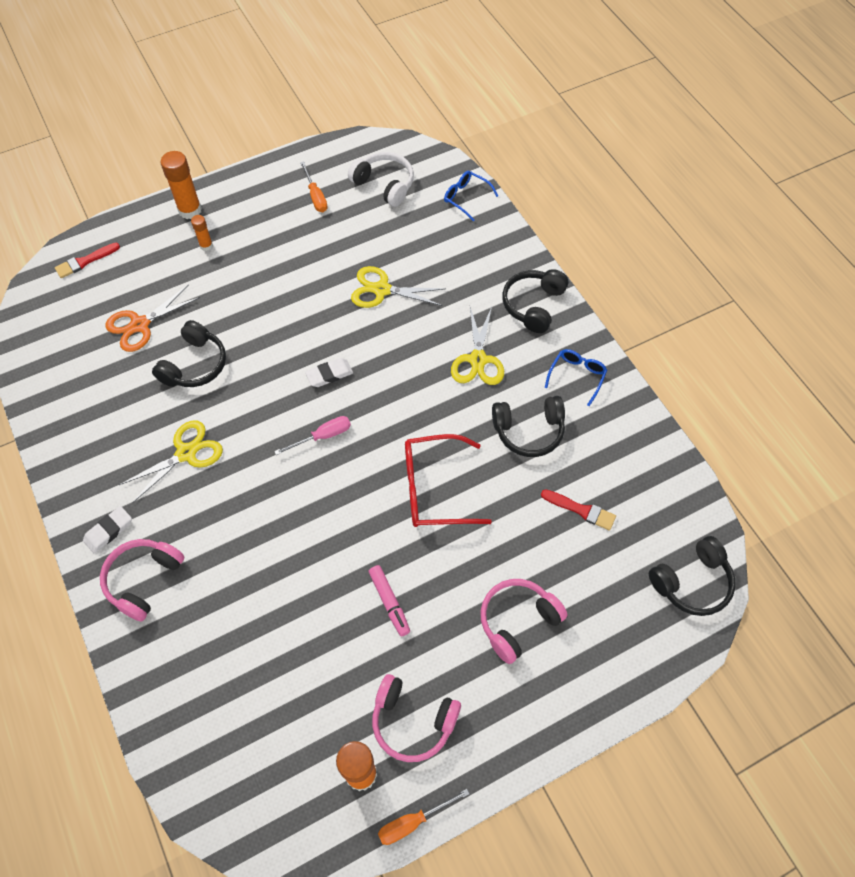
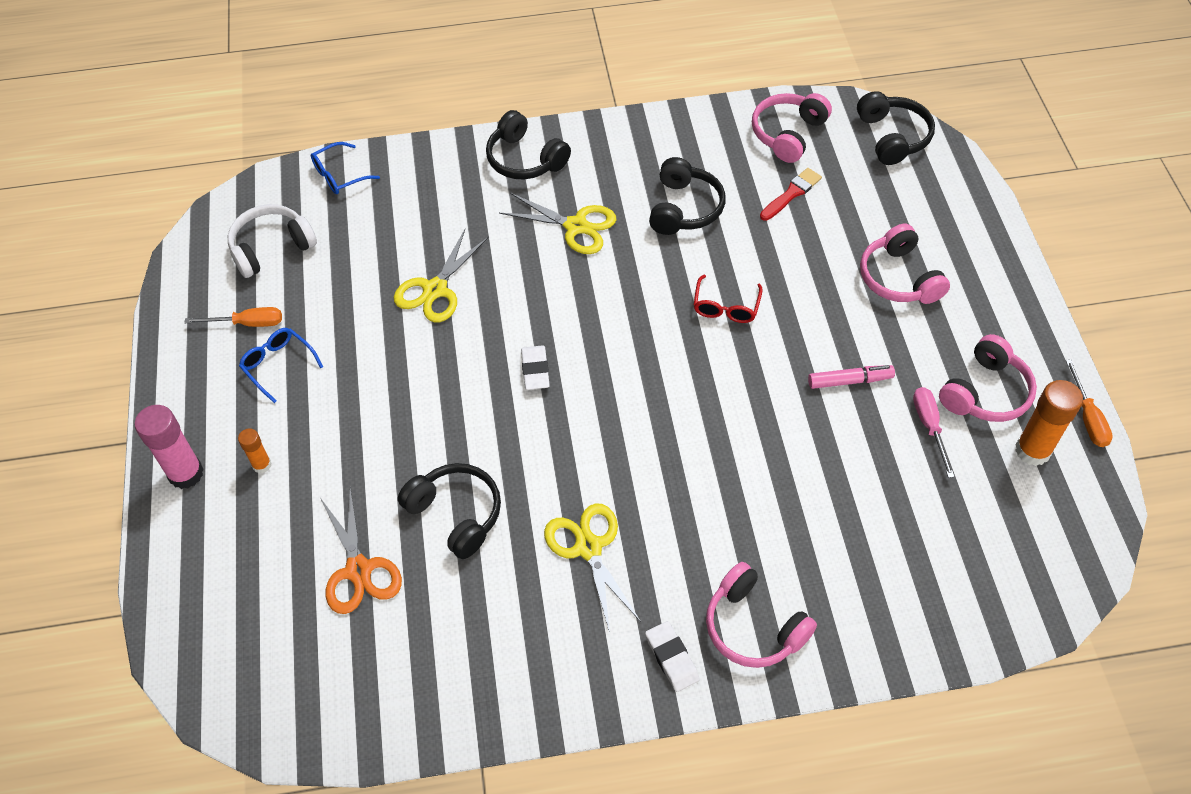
camera: 70 degrees left, 5 degrees down
(85, 261) = (205, 627): red brush -> none
(190, 210) = (186, 473): orange glue stick -> pink glue stick
(322, 436) = (619, 396): pink screwdriver -> pink screwdriver (929, 427)
(435, 488) = (726, 306): red glasses -> red glasses, size x0.58
(577, 376) = (633, 151): blue glasses -> blue glasses (278, 365)
(653, 490) = (788, 134): none -> pink headphones

